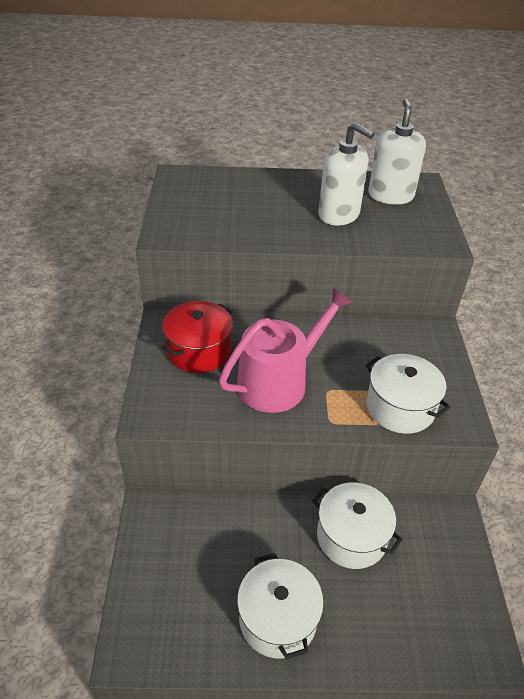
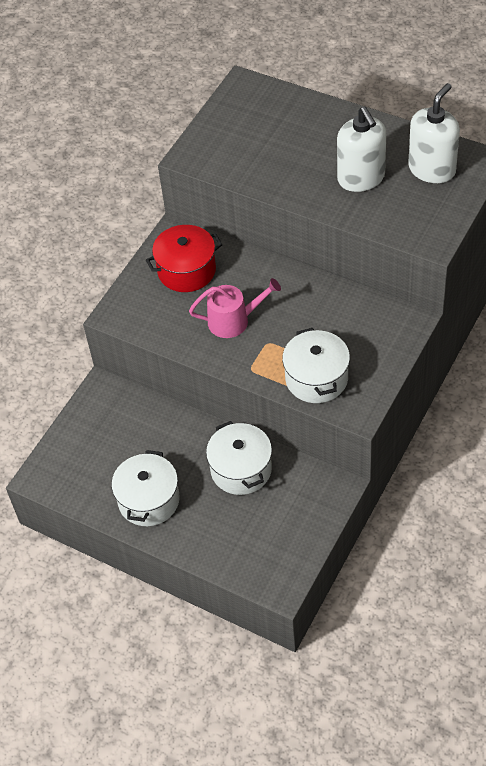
camera: 35 degrees right, 10 degrees up
(279, 381) = (233, 320): pink watering can -> pink watering can, size x0.65

